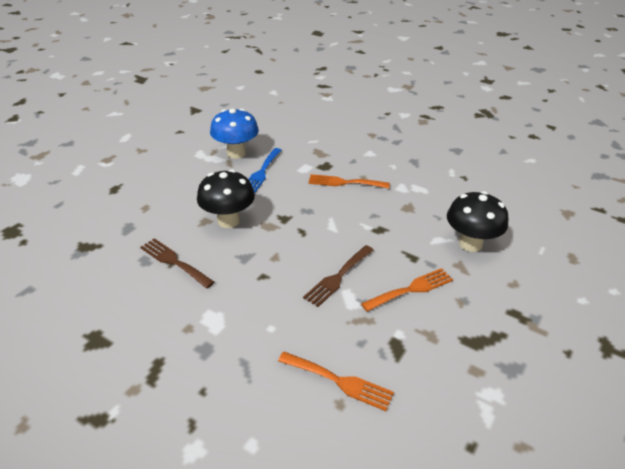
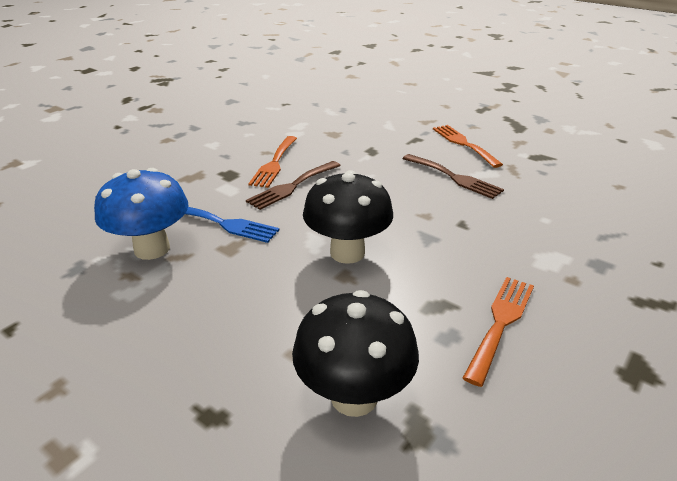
camera: 85 degrees left, 5 degrees down
(174, 261) = (447, 302): brown fork -> brown fork (292, 186)
(339, 381) = (595, 184): orange fork -> orange fork (501, 322)
(470, 244) = (394, 114): black mushroom -> black mushroom (354, 396)

